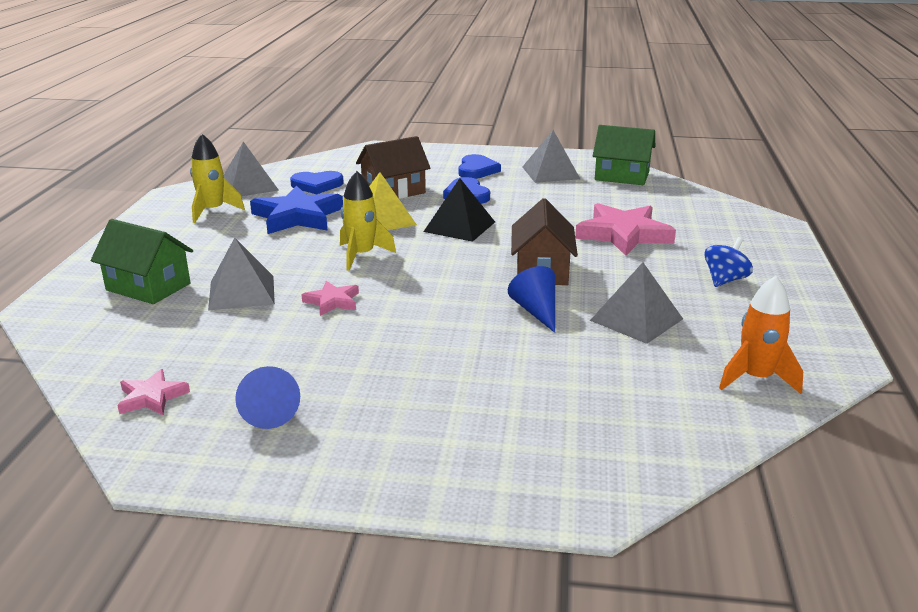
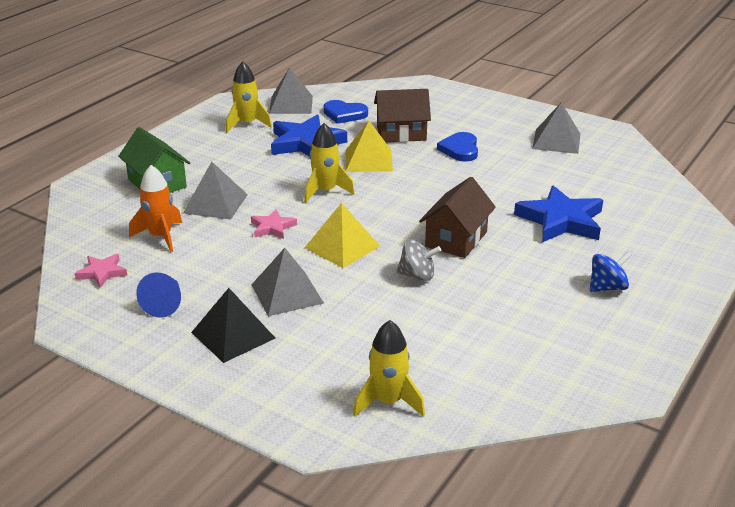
camera: 25 degrees right, 5 degrees up
(429, 303) = (342, 246): none -> yellow pyramid
(459, 226) = (426, 181): black pyramid -> black pyramid (233, 335)
(476, 170) = (491, 125): blue heart -> none
(536, 311) = (417, 275): blue cone -> grey spinning top
(622, 176) = (620, 158): green house -> none
(623, 234) = (561, 220): pink star -> blue star
(631, 442) = (388, 402): none -> yellow rocket
(636, 319) = (491, 303): grey pyramid -> grey pyramid (287, 293)
(756, 378) = (538, 381): orange rocket -> orange rocket (161, 236)

